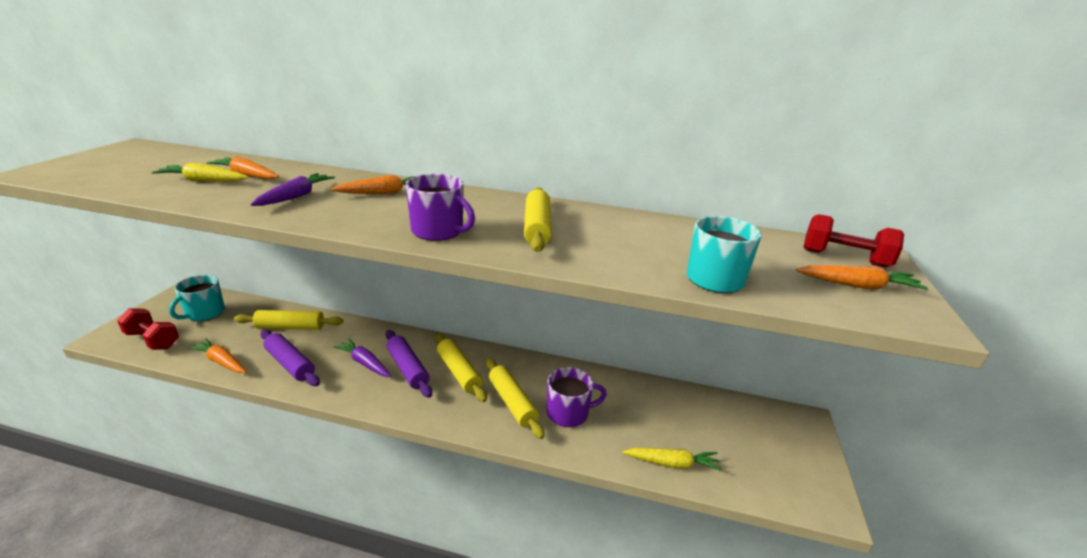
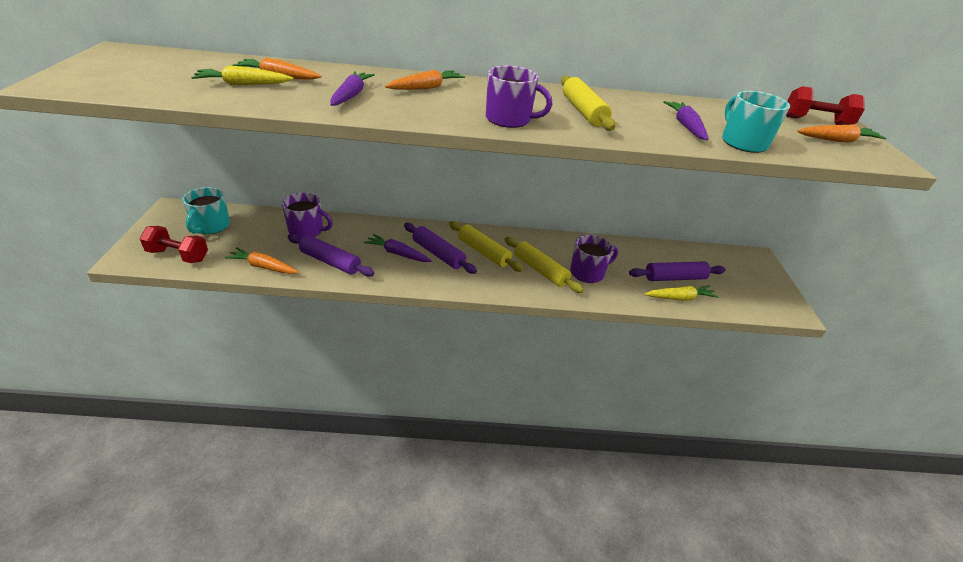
camera: 15 degrees left, 10 degrees up
(290, 327) = (307, 230): yellow rolling pin -> purple mug
(652, 253) = (685, 126): none -> purple carrot
(678, 434) = (674, 278): none -> purple rolling pin

